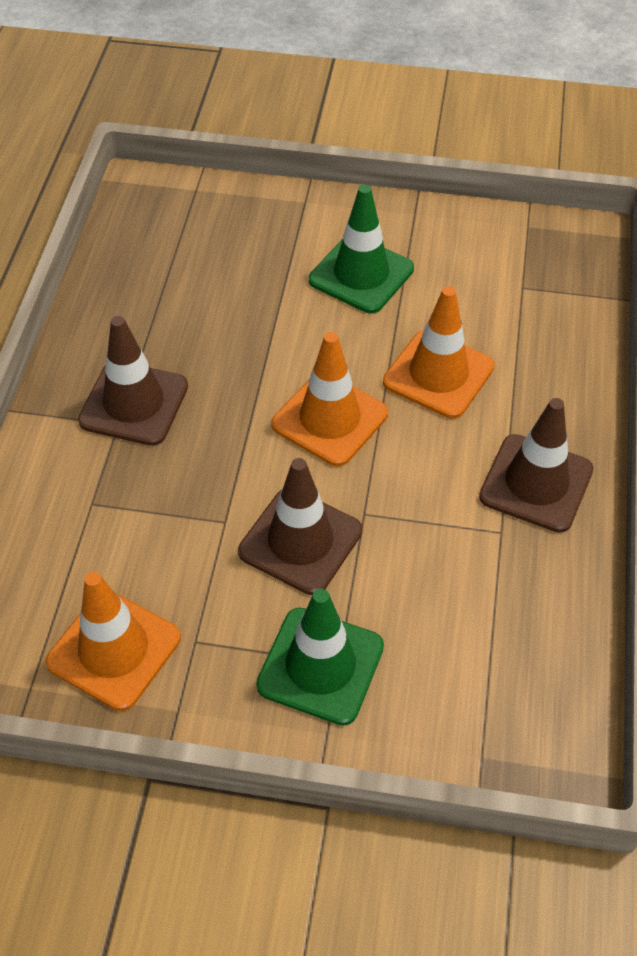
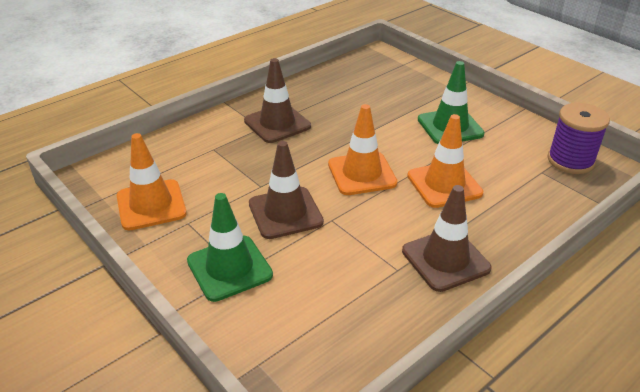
camera: 40 degrees right, 15 degrees down
(537, 251) = (570, 161): none -> purple spool

